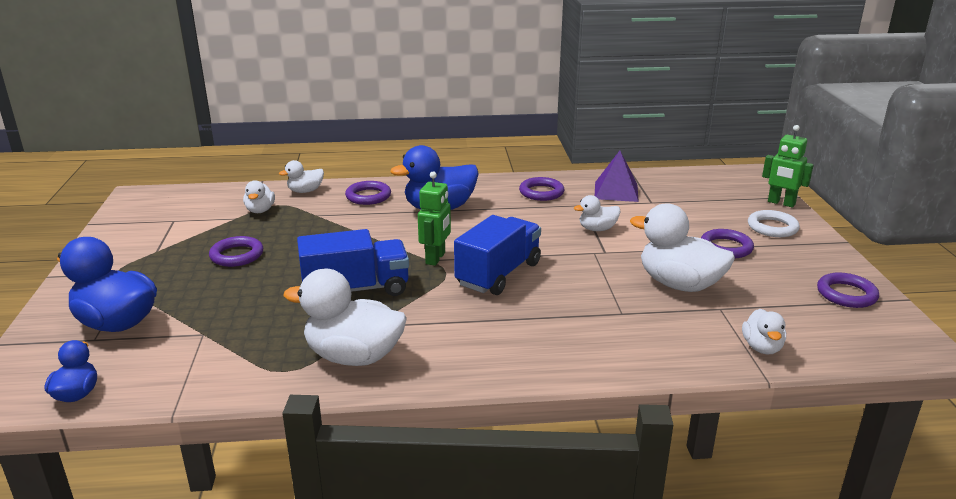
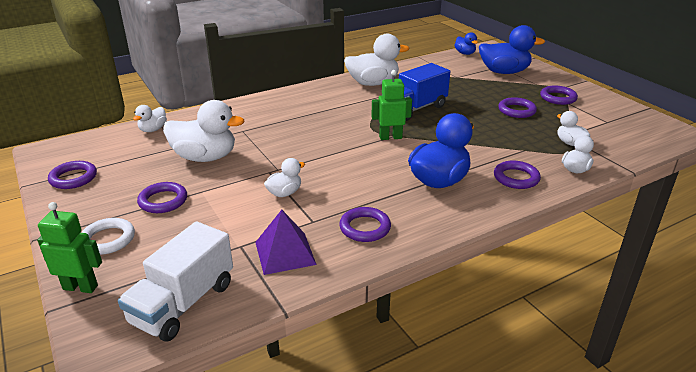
camera: 155 degrees right, 5 degrees up
(151, 259) = (558, 98): none -> purple ring
(436, 258) = (390, 137): green robot -> green robot turned 90 degrees clockwise
(498, 274) = (337, 136): blue truck -> none
(698, 182) = (183, 303): none -> white truck
(762, 347) = (153, 129): white duck -> white duck turned 135 degrees counterclockwise

